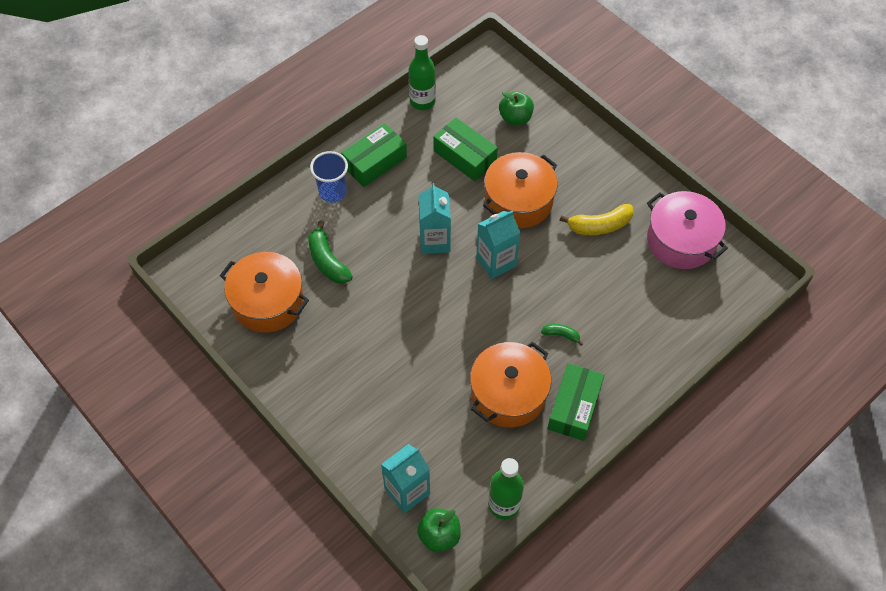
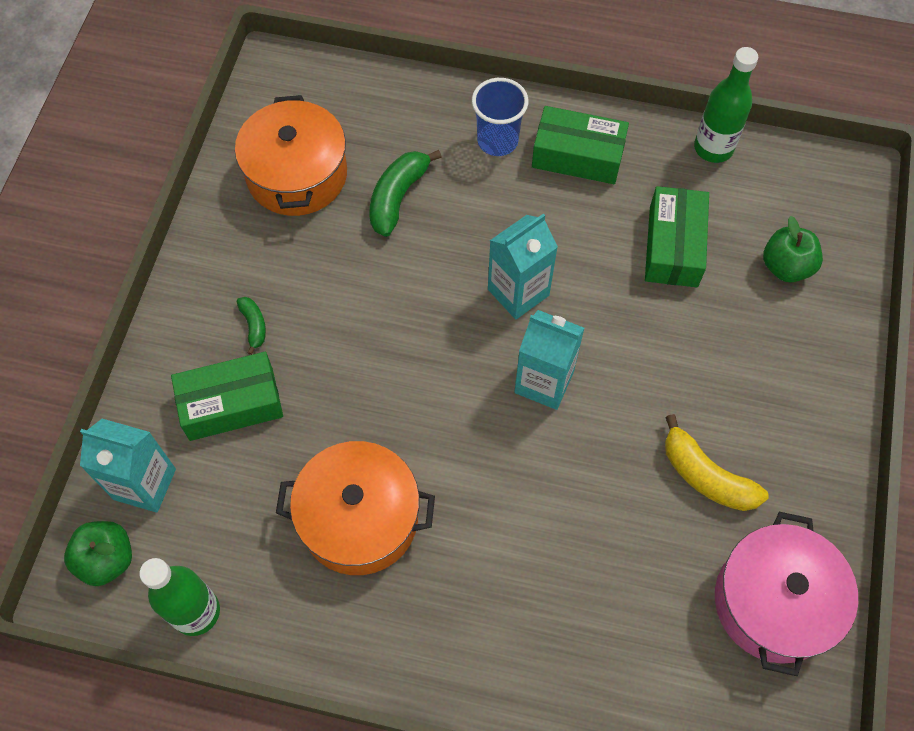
camera: 55 degrees right, 5 degrees up
(518, 201) = (659, 351): orange pot -> none
(561, 335) = (494, 531): green banana -> green banana (254, 326)
(574, 407) = (397, 615): green box -> green box (231, 404)

